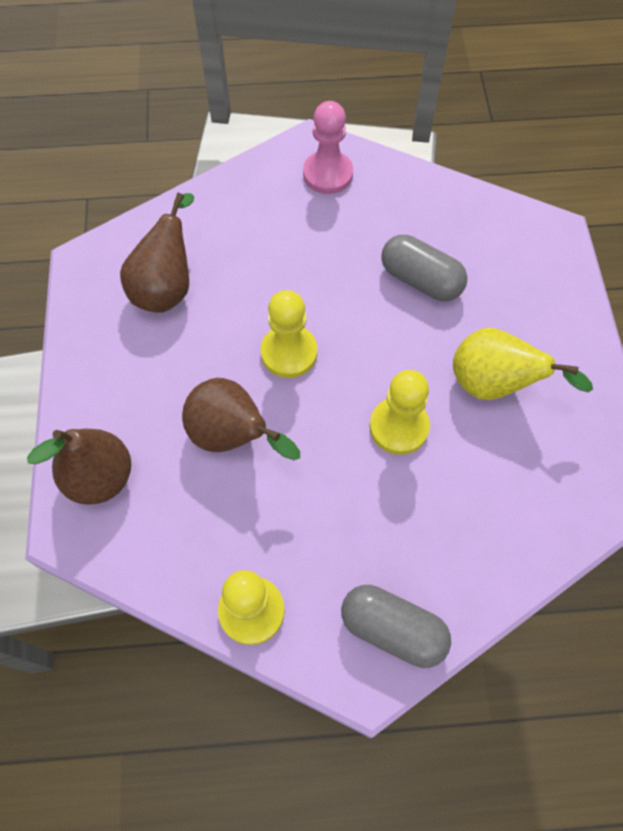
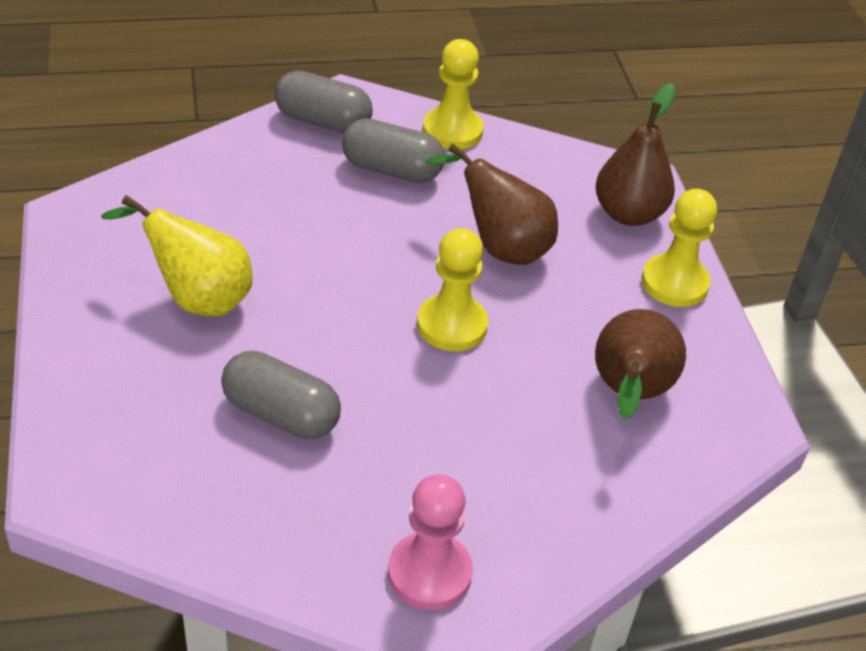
camera: 170 degrees right, 20 degrees down
(323, 545) = (391, 170): none -> grey capsule
(399, 427) = (315, 258): yellow pawn -> yellow pawn (674, 283)

